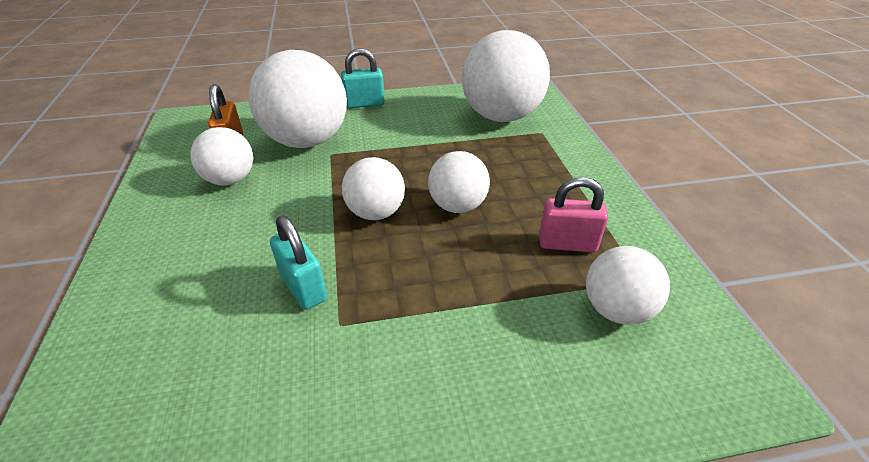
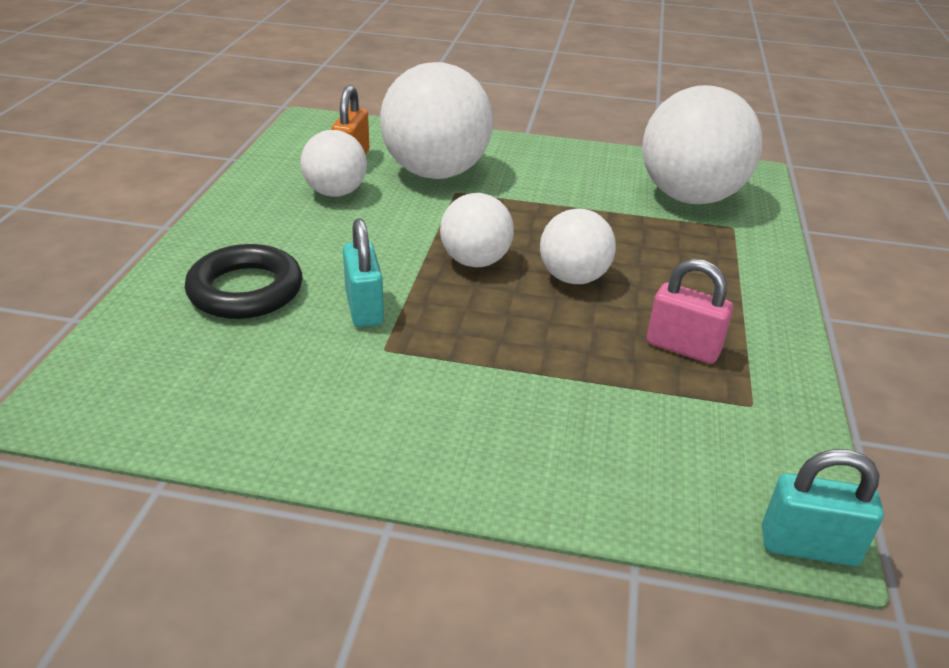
camera: 20 degrees right, 5 degrees down
(184, 303) = (245, 290): none -> black ring
(364, 104) = (523, 147): turquoise padlock -> turquoise padlock (808, 546)
(616, 309) = (698, 422): white ball -> none

